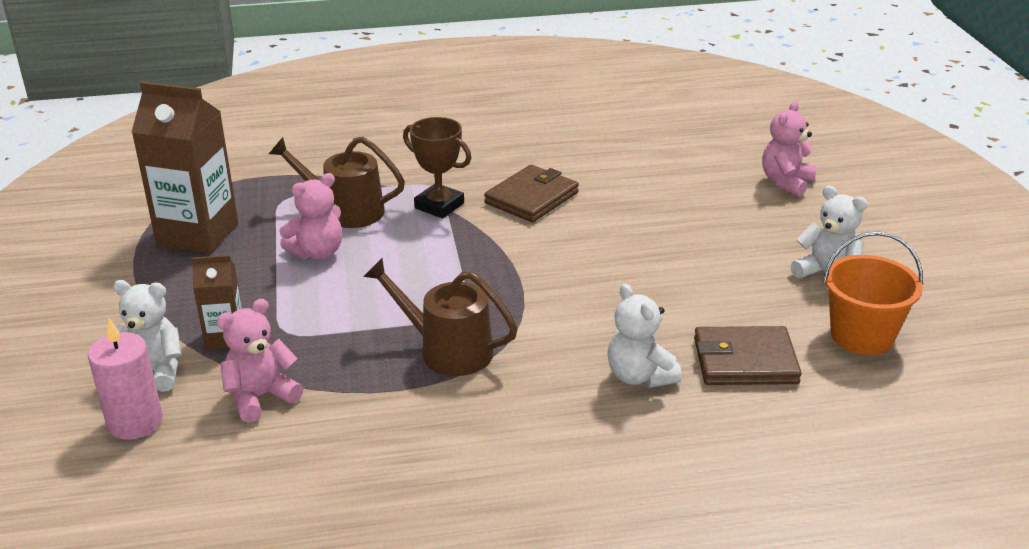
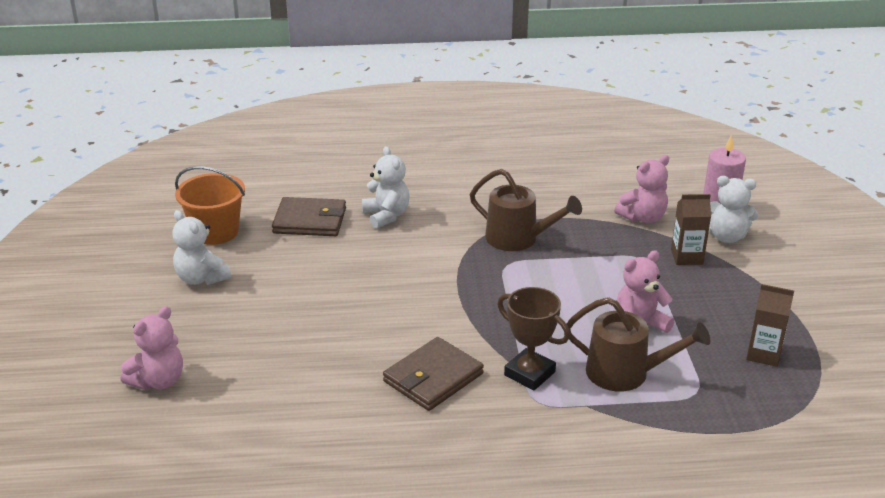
camera: 175 degrees left, 0 degrees up
(198, 234) = (763, 354): brown carton -> brown carton, size x0.52

